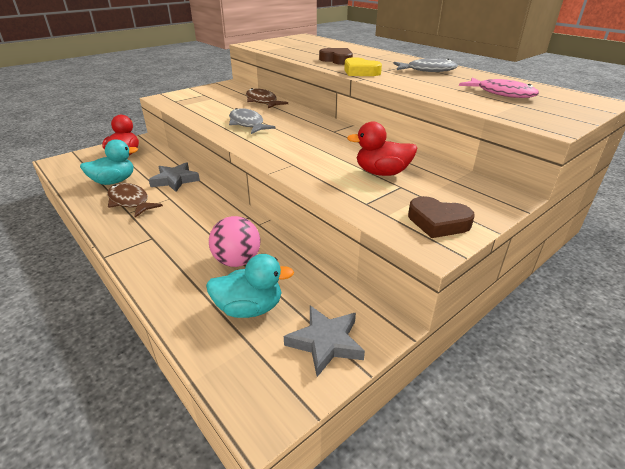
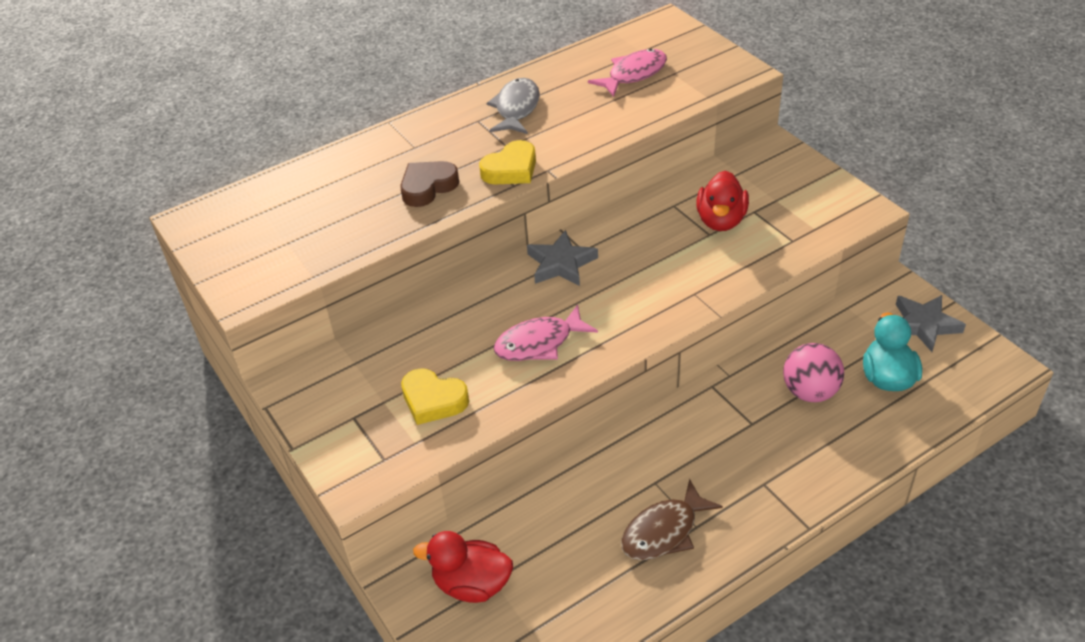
camera: 80 degrees left, 10 degrees up
(114, 181) = (590, 572): turquoise duck -> none
(175, 180) = (595, 484): grey star -> grey star (561, 264)
(209, 106) = (433, 400): none -> yellow heart
(247, 124) = (539, 343): grey fish -> pink fish
(262, 101) = (425, 328): brown fish -> none
(438, 222) = (826, 198): brown heart -> none

